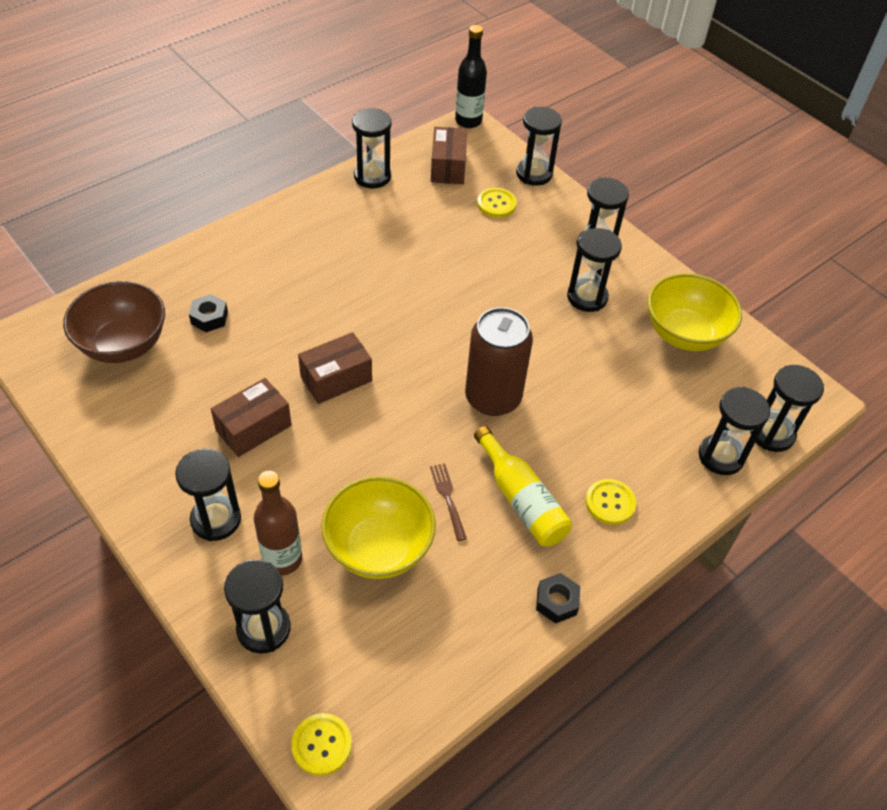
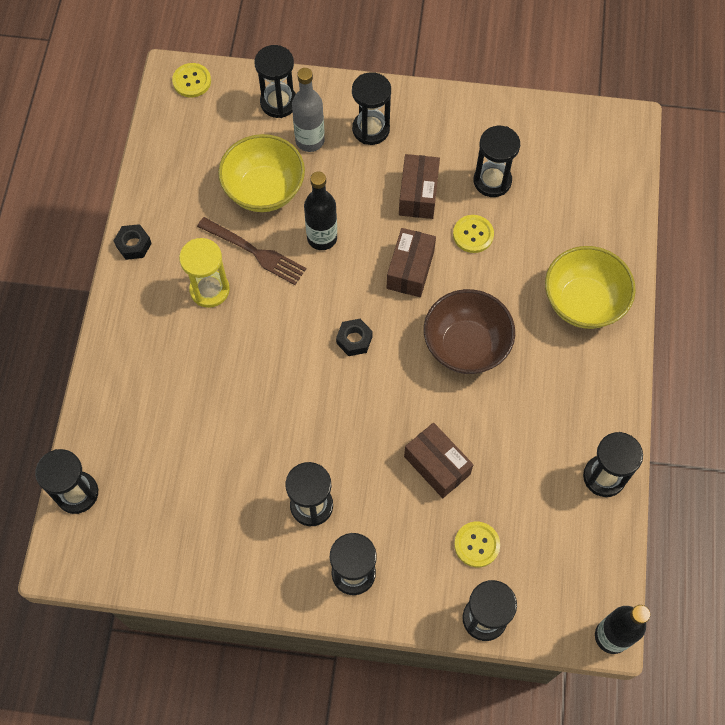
camera: 140 degrees right, 15 degrees up
(123, 344) = (566, 174): brown bowl -> brown bowl (466, 346)
(209, 318) = (543, 239): black nut -> black nut (354, 340)
(282, 559) = (310, 140): brown bottle -> grey bottle
(376, 461) = (322, 238): none -> black bottle
(448, 167) = (561, 551): brown box -> brown box (437, 465)
(448, 498) = (255, 252): brown fork -> brown fork, size x1.62
(493, 398) = (296, 347): brown can -> none
(521, 499) = (209, 290): yellow bottle -> yellow hourglass
(610, 503) = (151, 336): yellow button -> yellow button (473, 234)
(684, 334) = (207, 537): yellow bowl -> yellow bowl (583, 302)
(721, 456) = (102, 439): black hourglass -> black hourglass (492, 181)

